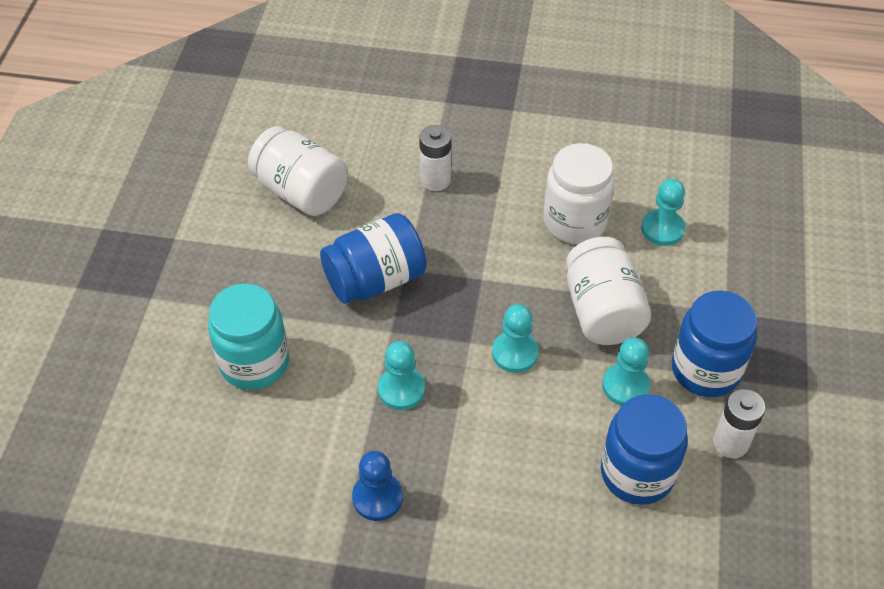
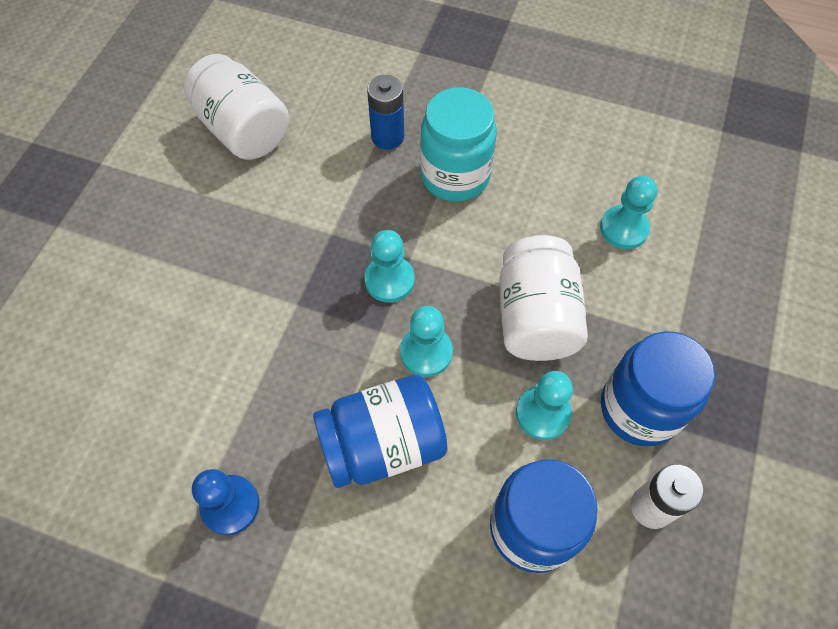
camera: 10 degrees right, 10 degrees up
(254, 363) = (142, 318): turquoise jar -> turquoise jar (455, 176)
(375, 279) = (295, 241): blue jar -> blue jar (383, 444)
(401, 389) = (290, 376): turquoise pawn -> turquoise pawn (389, 280)
(435, 180) = (387, 137): white battery -> blue battery
(574, 222) = (527, 206): white jar -> none

